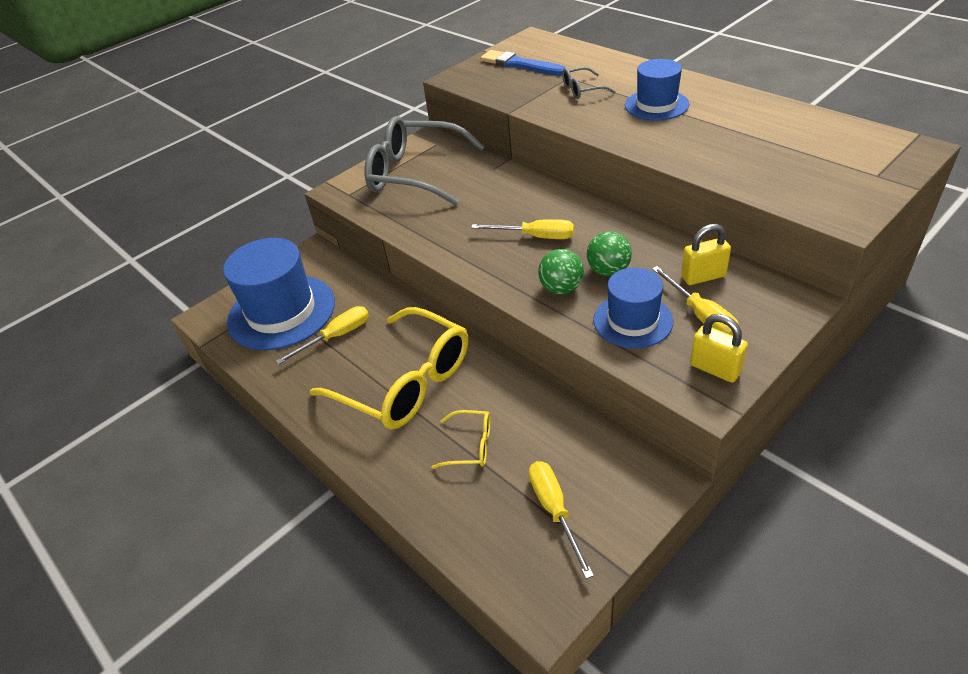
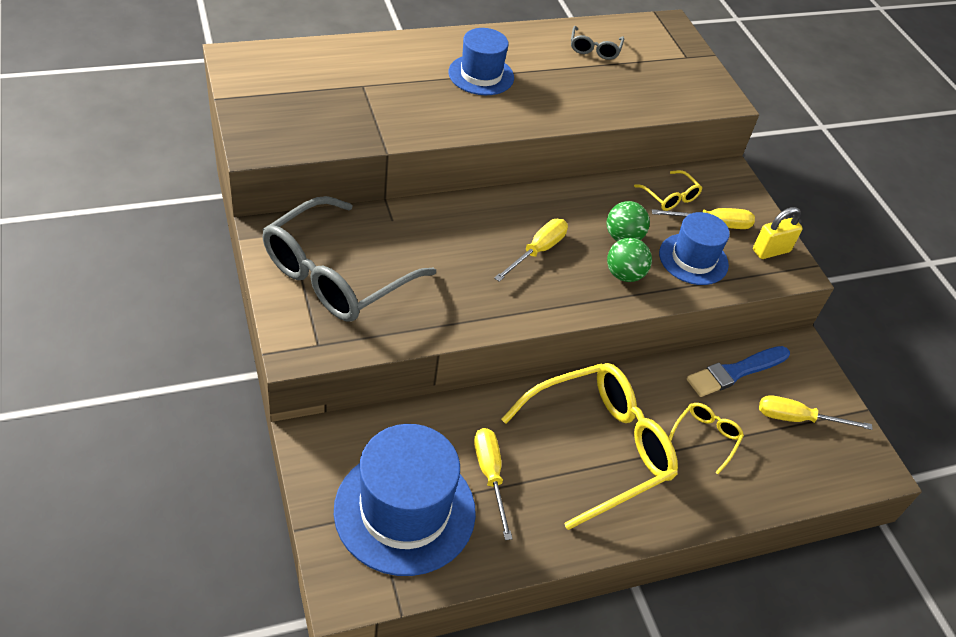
camera: 75 degrees left, 5 degrees up
(520, 64) = (290, 95): blue brush -> blue brush (735, 372)
(582, 90) = (400, 92): grey glasses -> grey glasses (594, 49)
(703, 276) = (670, 197): yellow padlock -> yellow glasses

